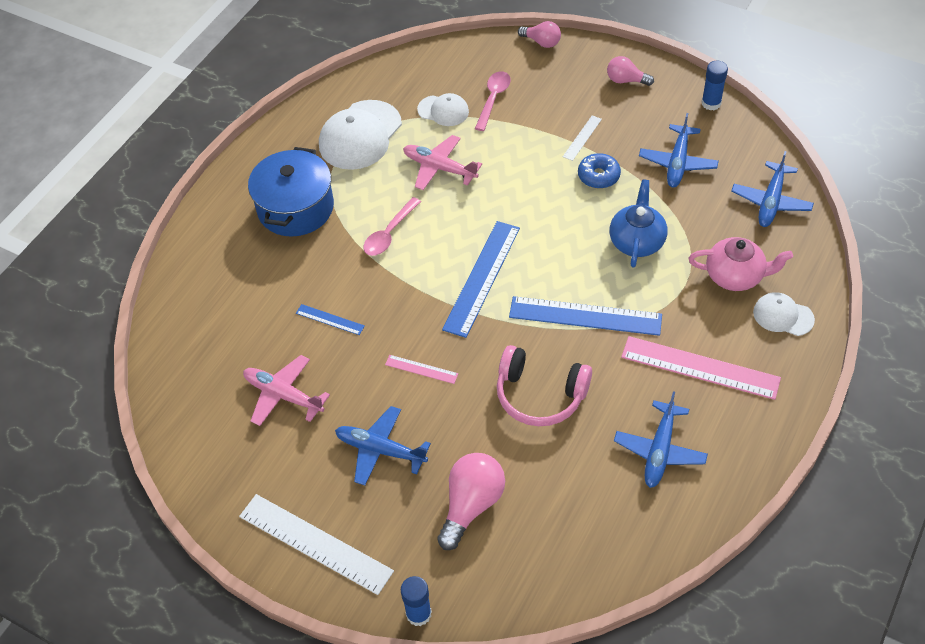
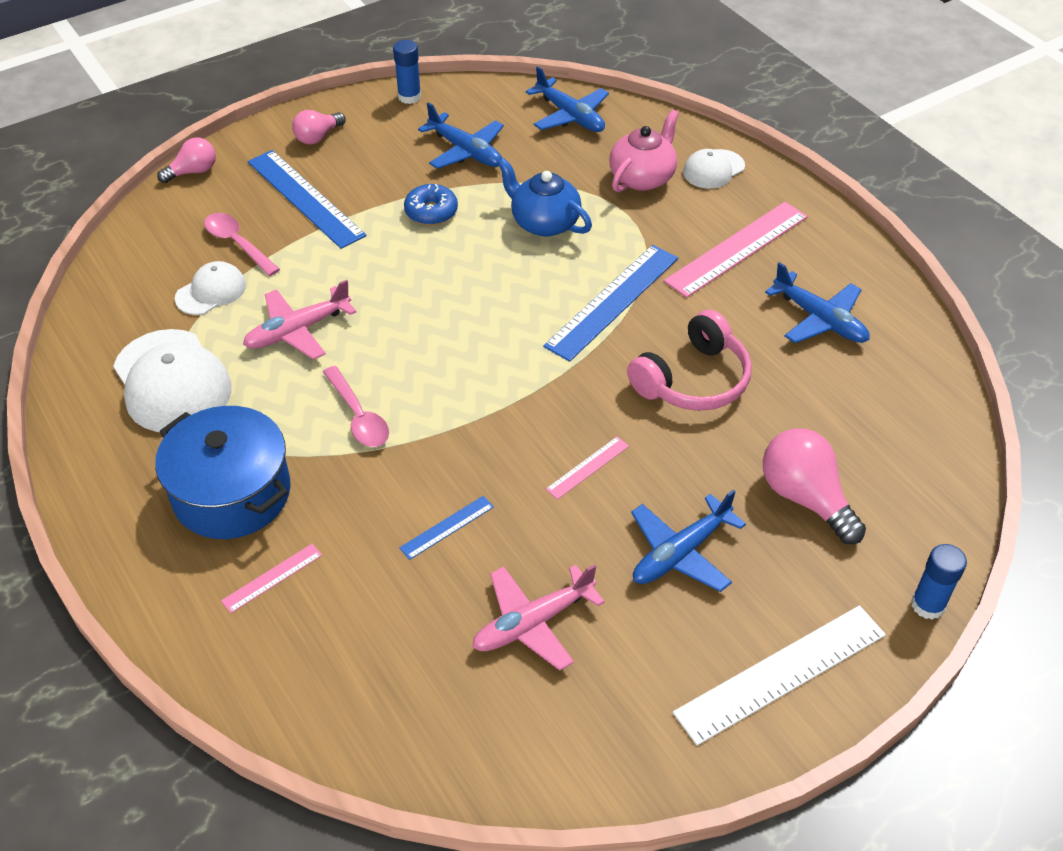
camera: 65 degrees left, 5 degrees down
(248, 258) = (272, 578): none -> pink ruler
(482, 278) = (495, 361): blue ruler -> blue ruler (305, 198)
(582, 138) = (366, 201): white ruler -> none

